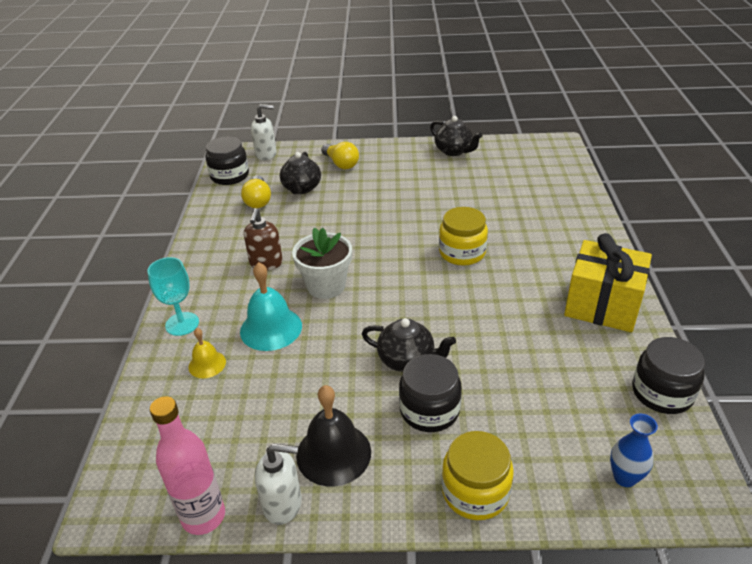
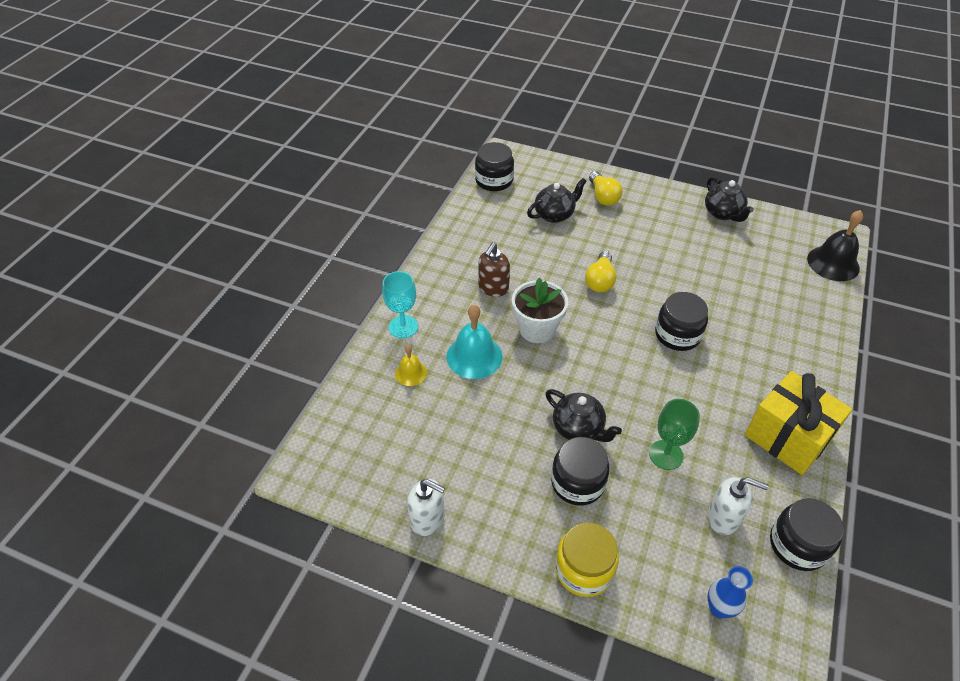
camera: 20 degrees right, 10 degrees up
(203, 516) = (366, 506): pink bottle -> none
(258, 200) = (510, 217): yellow light bulb -> yellow light bulb (600, 280)
(266, 154) = (536, 165): white soap dispenser -> white soap dispenser (723, 518)
(301, 188) = (554, 215): black teapot -> black teapot turned 150 degrees counterclockwise
(333, 453) = (483, 491): black bell -> black bell (833, 263)
(462, 252) = (677, 335): yellow jar -> black jar
(502, 356) = (666, 455): none -> green goblet

